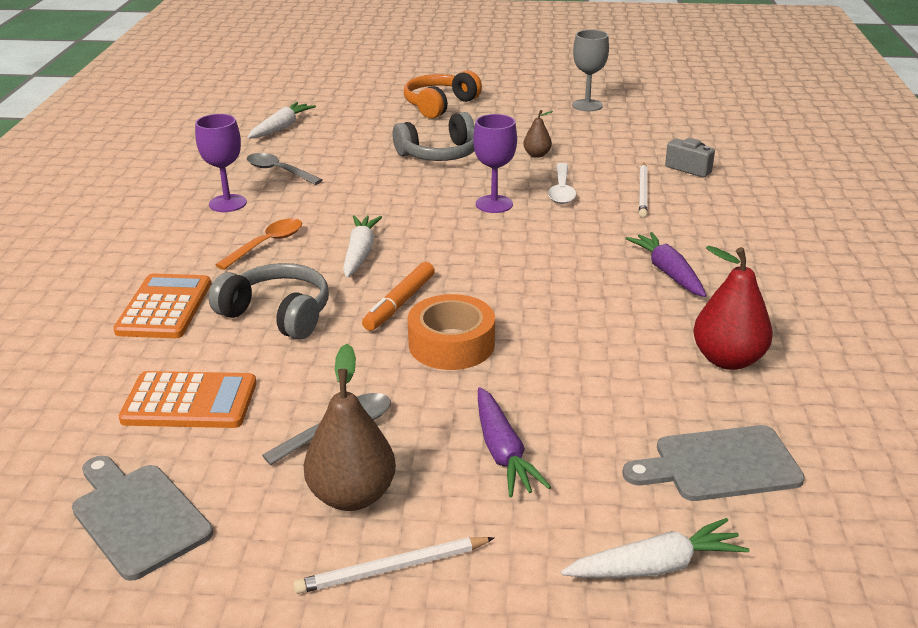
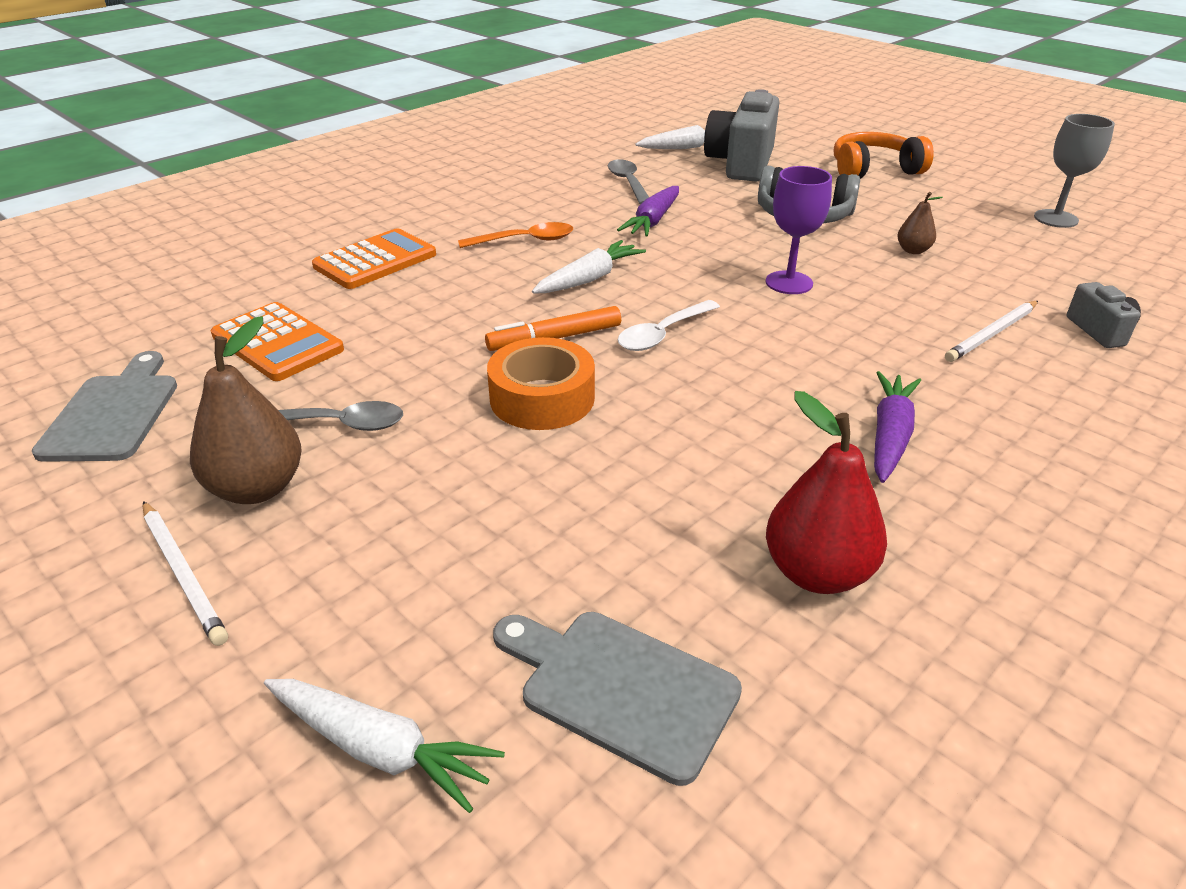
camera: 40 degrees right, 5 degrees up
(227, 203) = (546, 196): purple goblet -> none
(277, 314) = (444, 302): grey headphones -> none
(342, 128) = (741, 164): none -> grey camera
(392, 568) = (183, 573): white pencil -> white pencil turned 150 degrees counterclockwise
(502, 452) = (428, 527): purple carrot -> purple carrot (653, 221)
(561, 190) = (888, 296): white spoon -> white spoon (663, 334)

